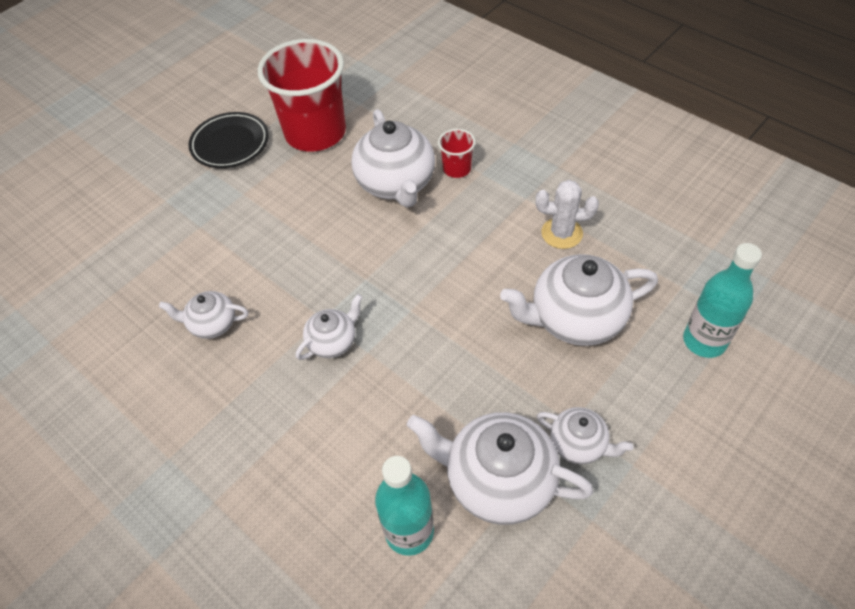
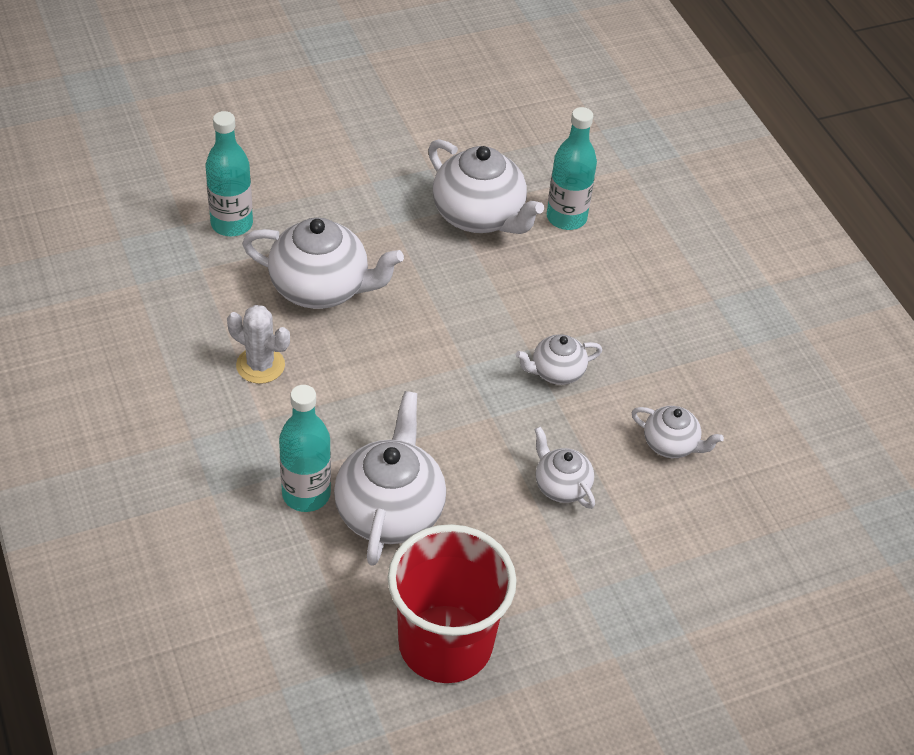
camera: 160 degrees left, 5 degrees down
(230, 144) = (569, 686): black plate -> none
(457, 169) = (306, 494): red cup -> turquoise bottle
(579, 444) = (400, 209): white teapot -> white teapot (561, 486)

